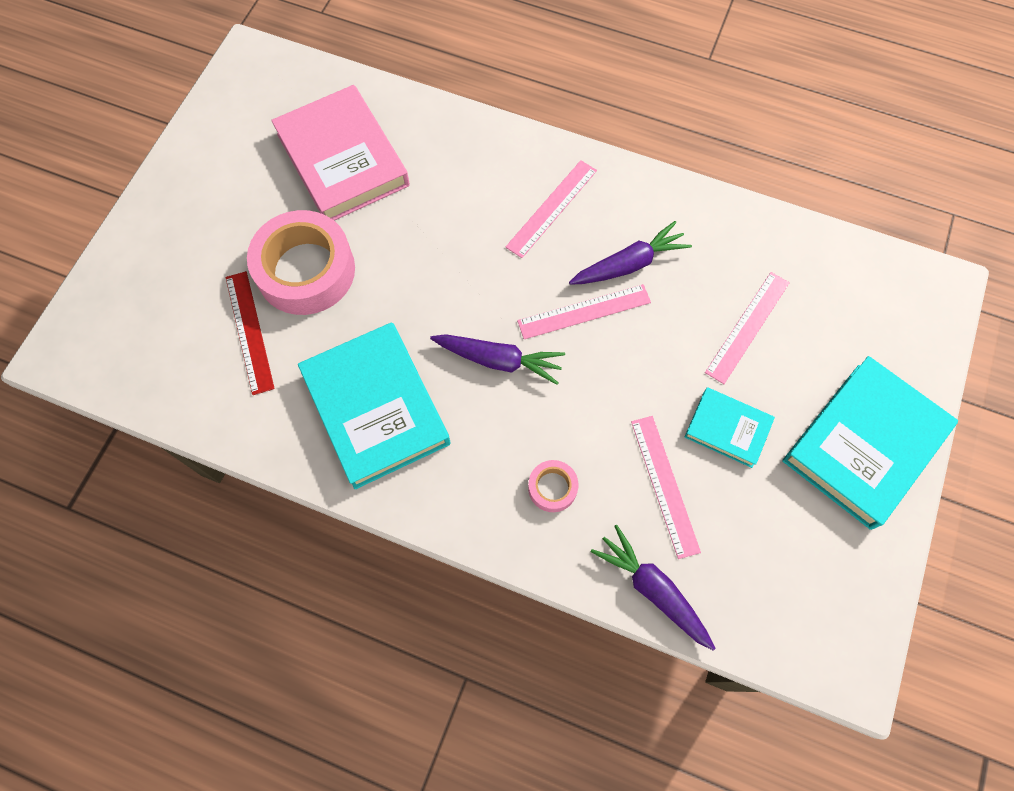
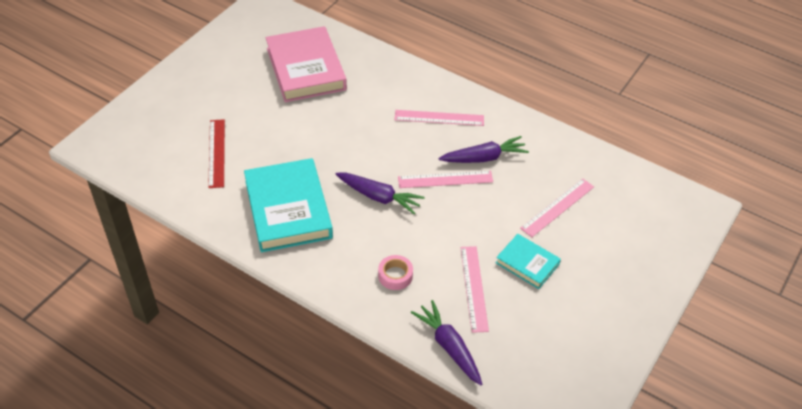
camera: 10 degrees right, 20 degrees down
(306, 270) = (263, 125): pink tape -> none
(551, 208) = (439, 118): pink ruler -> pink ruler turned 45 degrees clockwise
(864, 445) = (623, 290): turquoise book -> none

